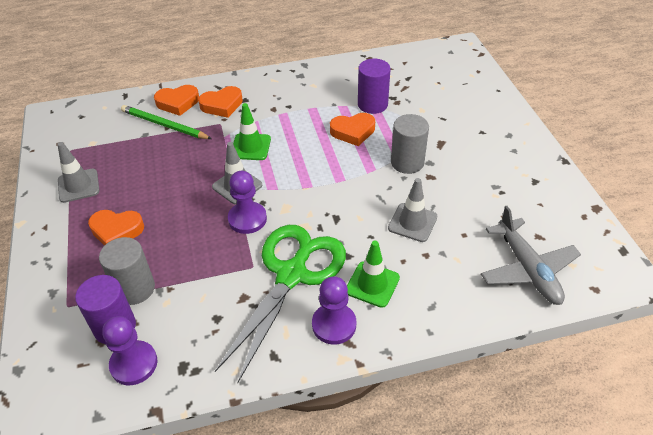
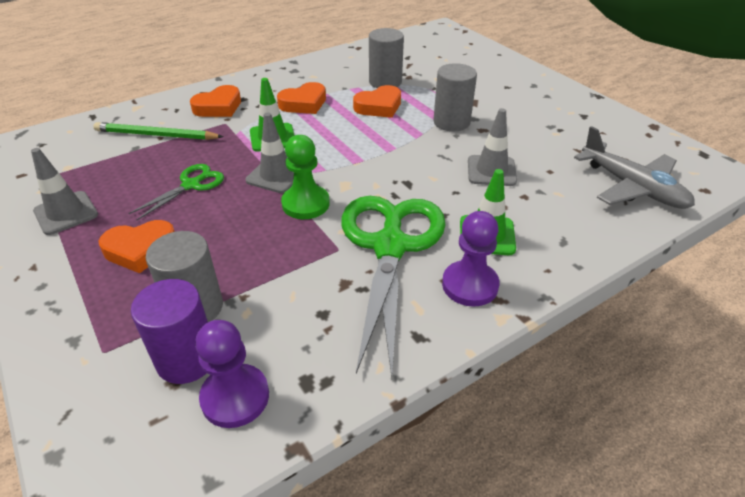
camera: 20 degrees left, 5 degrees down
(172, 180) = (191, 185): none -> green scissors
(178, 103) = (163, 113): orange heart -> orange heart (304, 103)
(247, 219) = (305, 204): purple pawn -> green pawn
(372, 104) = (385, 82): purple cylinder -> grey cylinder

